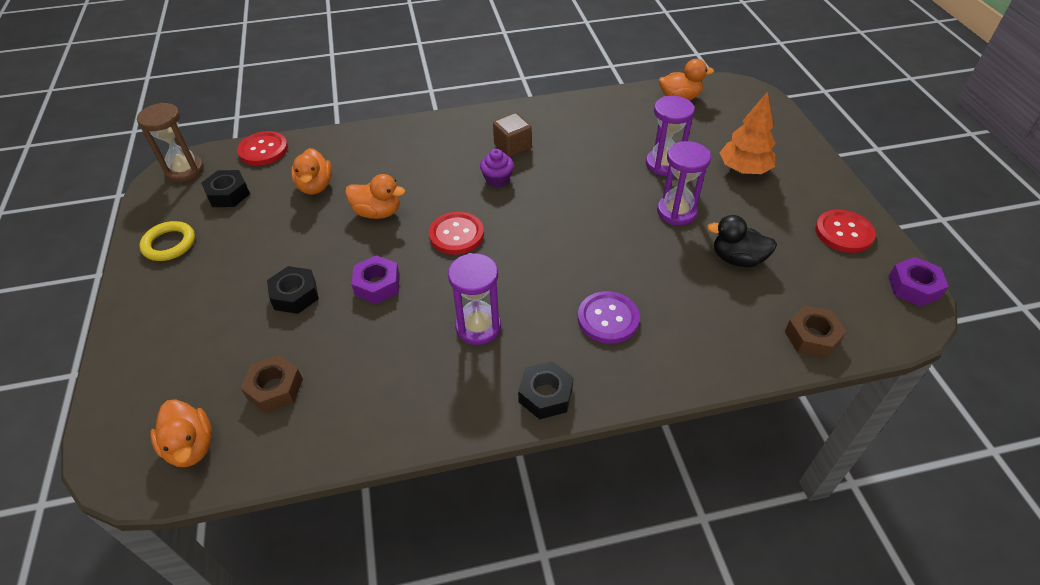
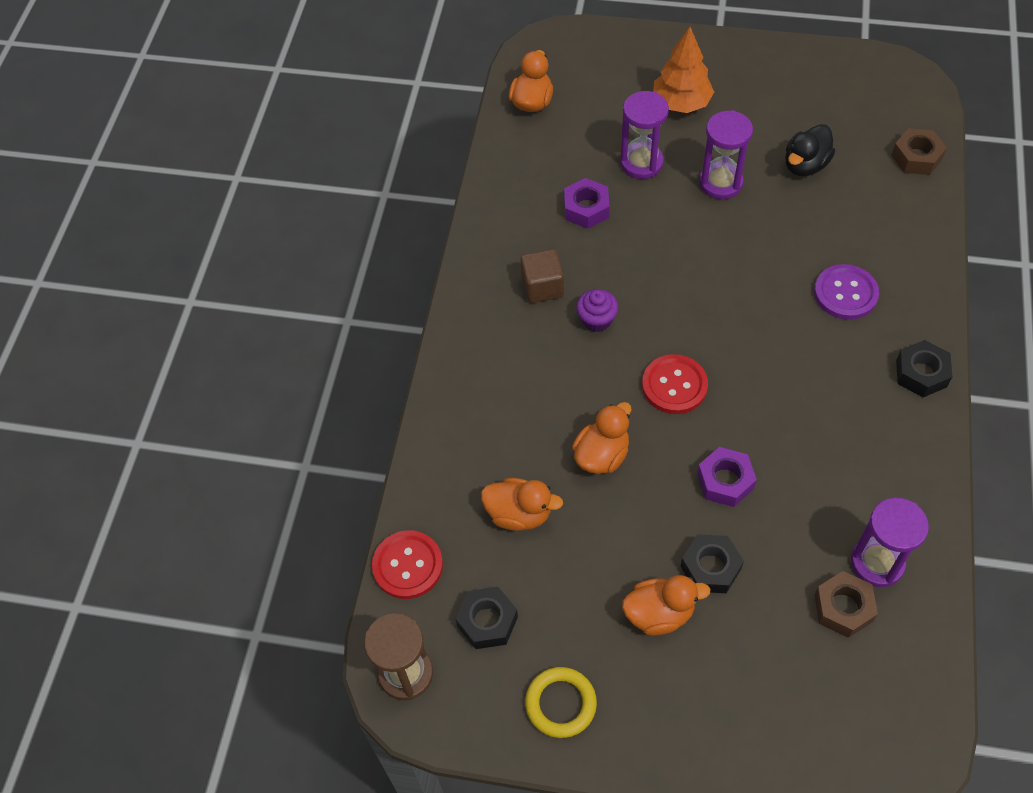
camera: 65 degrees left, 10 degrees up
(191, 446) = (896, 698): orange duck -> orange duck (659, 614)
(478, 327) = (819, 403): purple hourglass -> purple hourglass (877, 562)
(843, 233) = (802, 74): red button -> none
(913, 287) = (884, 63): purple nut -> purple nut (586, 209)

